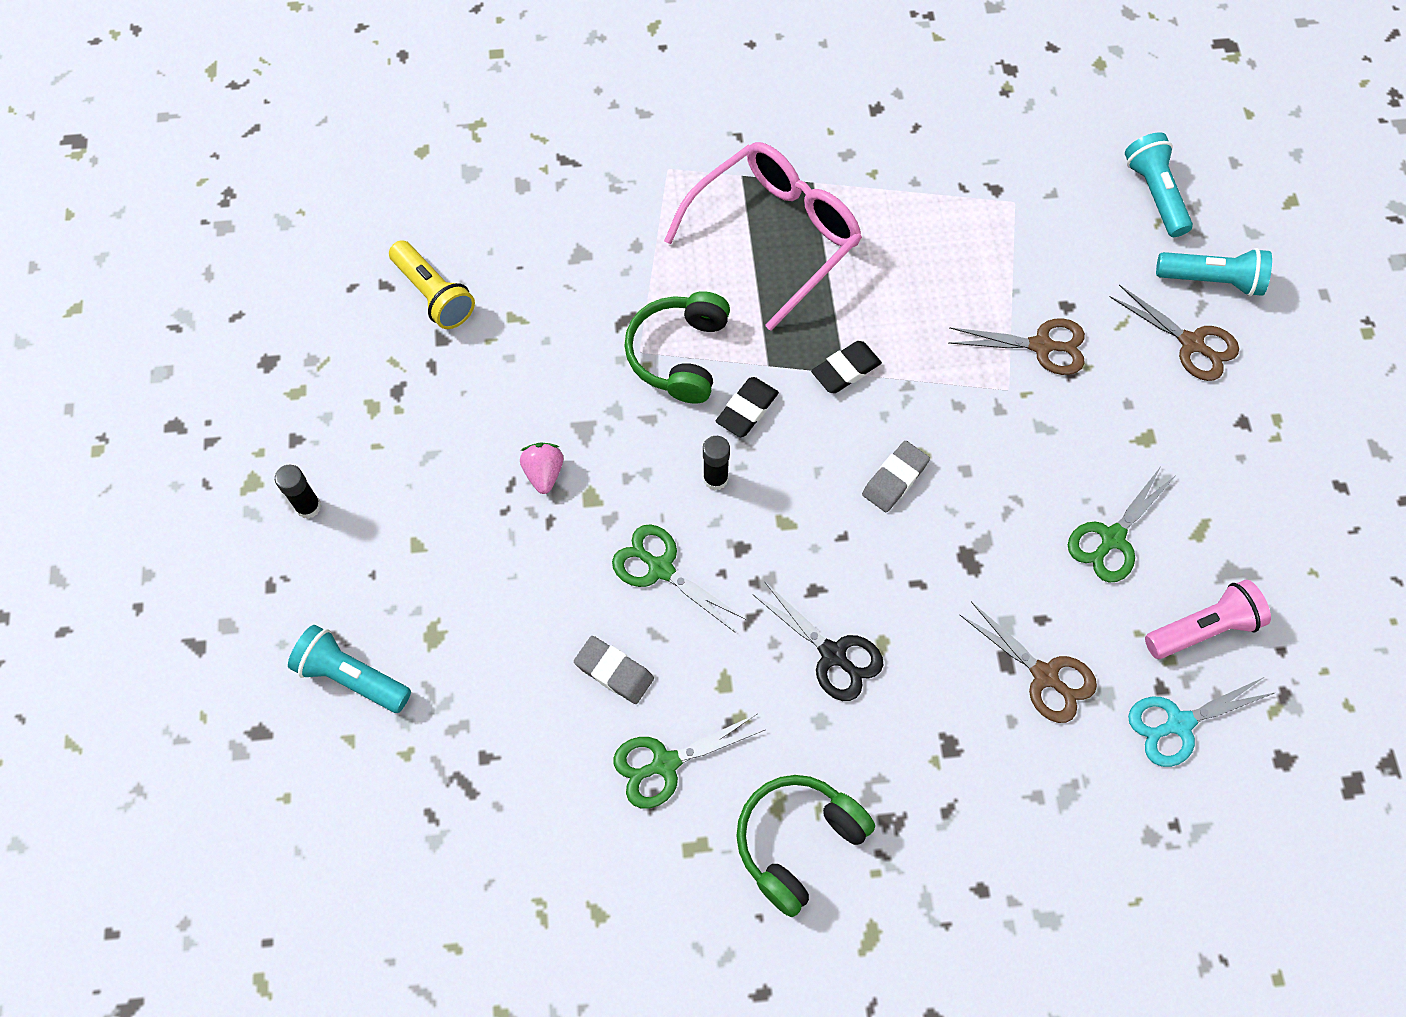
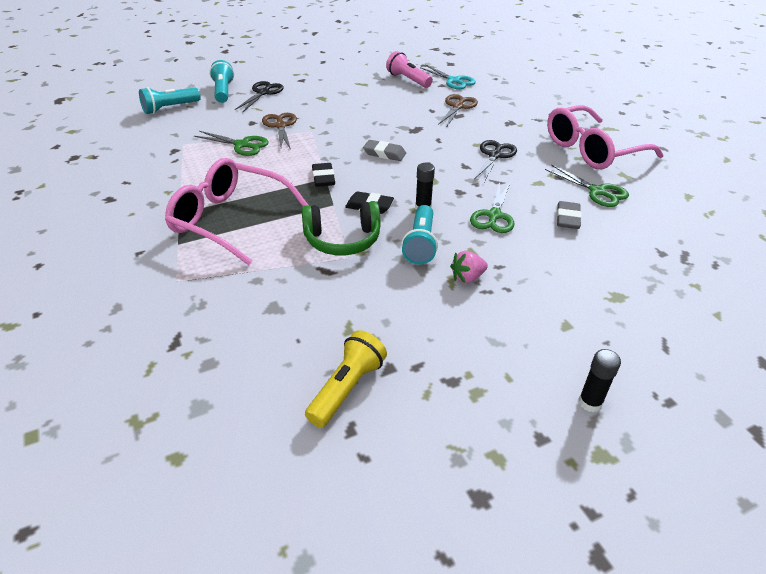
camera: 110 degrees left, 25 degrees down
(352, 677) = (681, 327): turquoise flashlight -> turquoise flashlight (420, 244)
(797, 842) = (591, 150): green headphones -> pink glasses
(845, 370) = (323, 178): black eraser -> black eraser turned 45 degrees clockwise
(1111, 539) = (380, 100): green scissors -> green scissors (242, 145)
(1192, 344) = (263, 93): brown scissors -> black scissors

